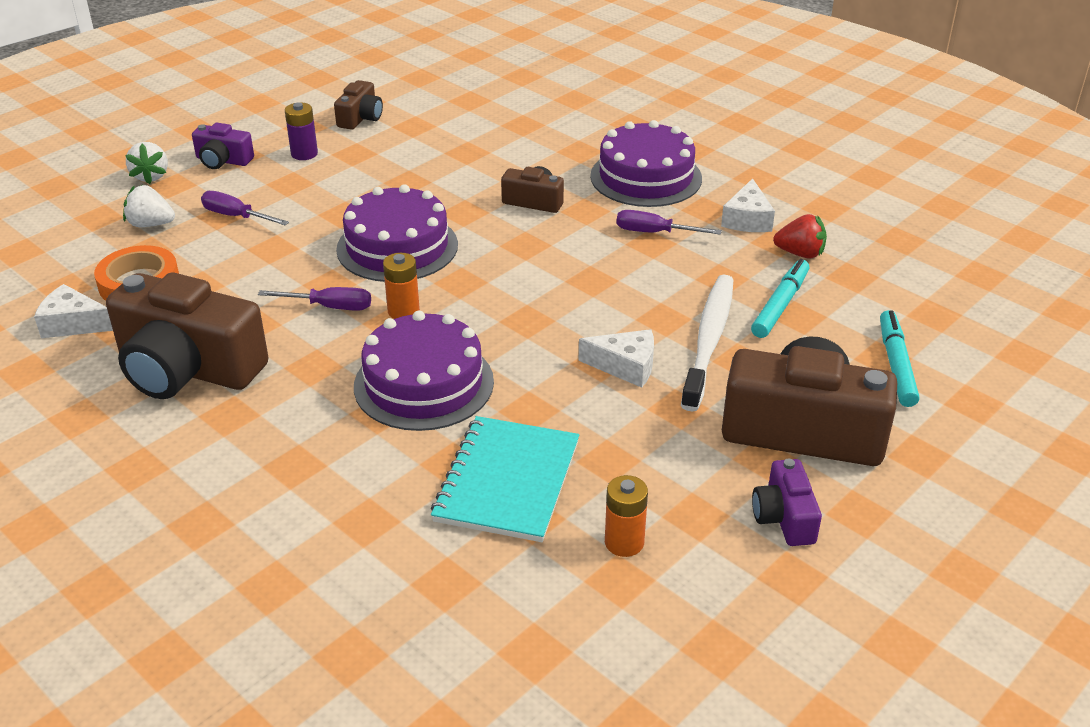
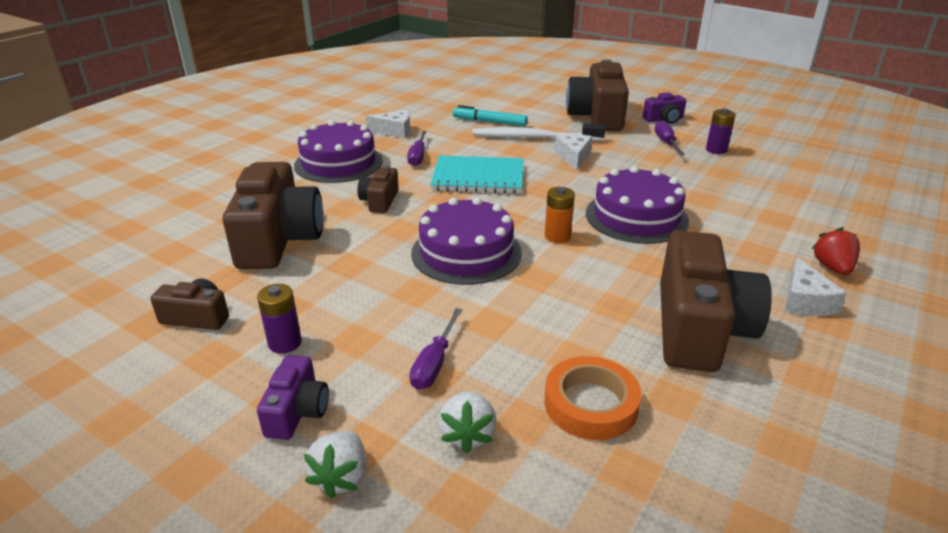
camera: 100 degrees left, 5 degrees down
(73, 324) = (690, 434): white cheese -> white cheese (805, 301)
(151, 176) = (341, 477): white strawberry -> white strawberry turned 120 degrees clockwise
(330, 307) = (569, 270): purple screwdriver -> purple screwdriver (666, 142)
(471, 146) = (279, 239): none -> brown camera
(507, 481) = (702, 181): turquoise notebook -> turquoise notebook (478, 177)
(624, 542) = (716, 150): orange battery -> purple battery
(800, 253) = (432, 118): red strawberry -> red strawberry (832, 268)
(896, 365) = (530, 99): turquoise marker -> none

